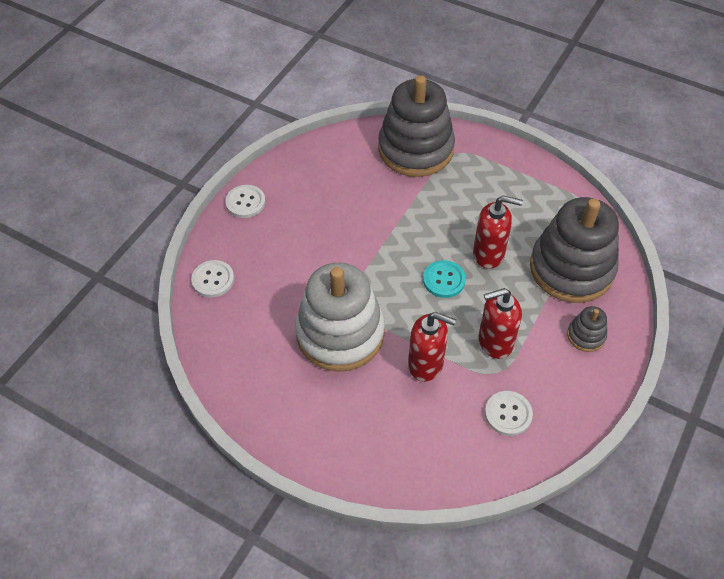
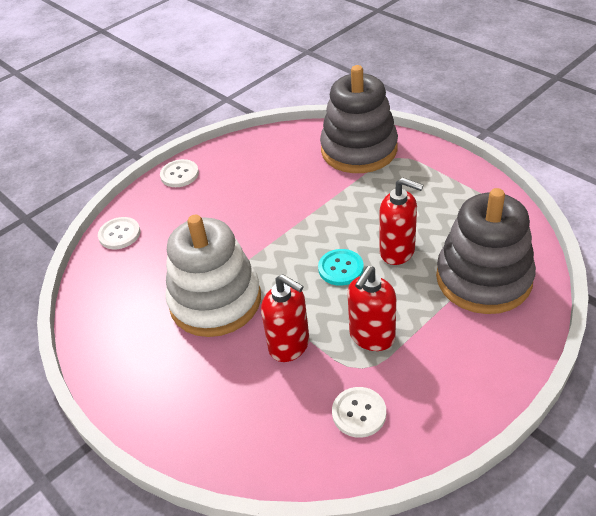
camera: 20 degrees right, 10 degrees down
(495, 342) = (372, 337): red soap dispenser -> red soap dispenser turned 60 degrees counterclockwise
(586, 335) = (477, 348): grey stacking toy -> none

